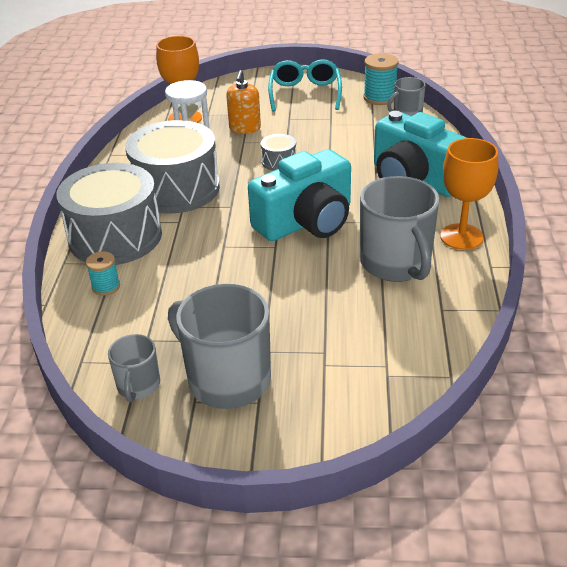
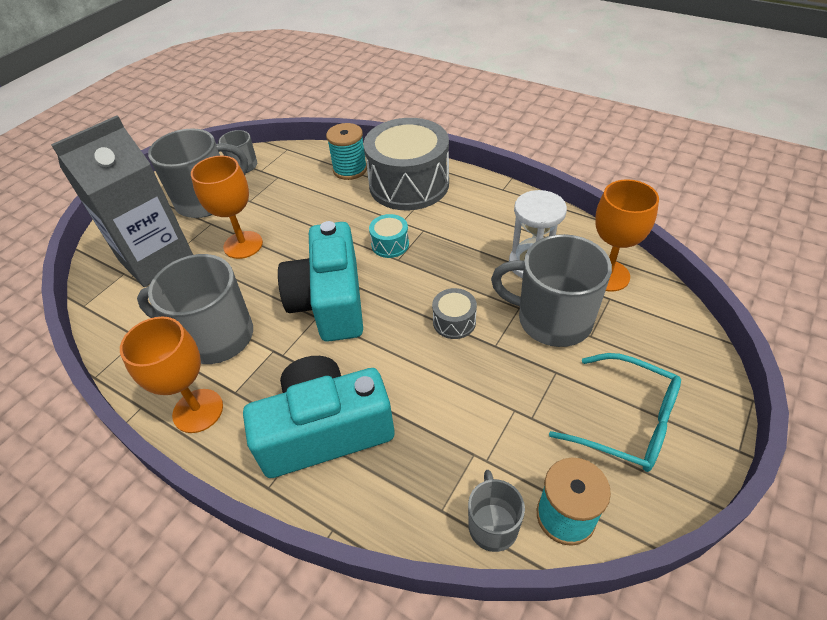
camera: 120 degrees right, 10 degrees up
(106, 287) = (350, 169): turquoise spool -> turquoise spool, size x1.59
(176, 189) = (456, 233): grey drum -> none
(214, 216) = (390, 244): none -> turquoise drum
(245, 128) = (552, 319): orange soap dispenser -> grey mug
(279, 306) = (243, 245): none -> orange goblet
(348, 361) = (156, 259): none -> grey carton

